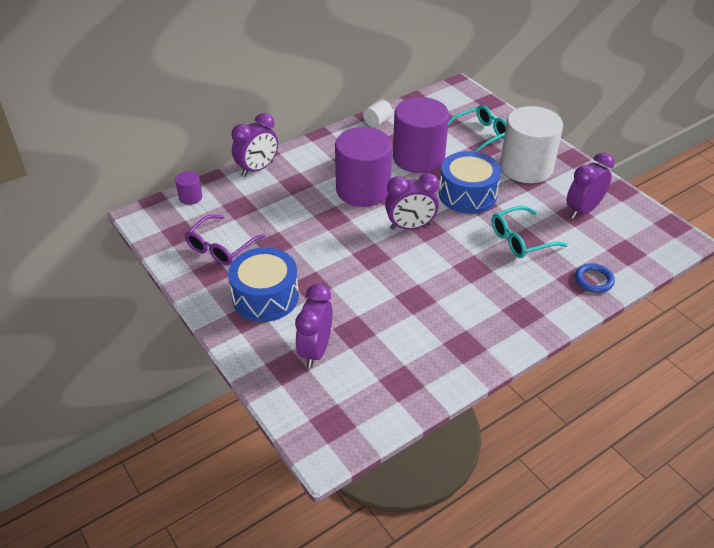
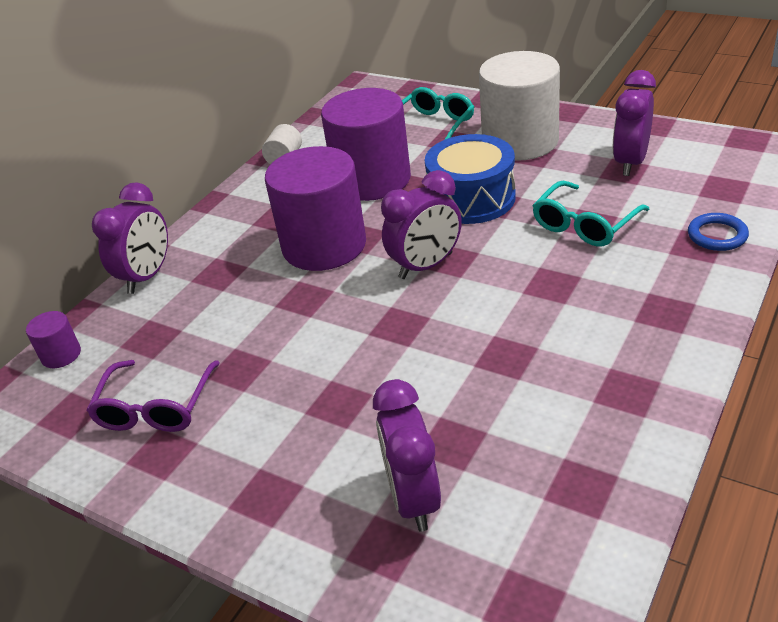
camera: 20 degrees left, 5 degrees down
(265, 297) = (276, 451): blue drum -> none

